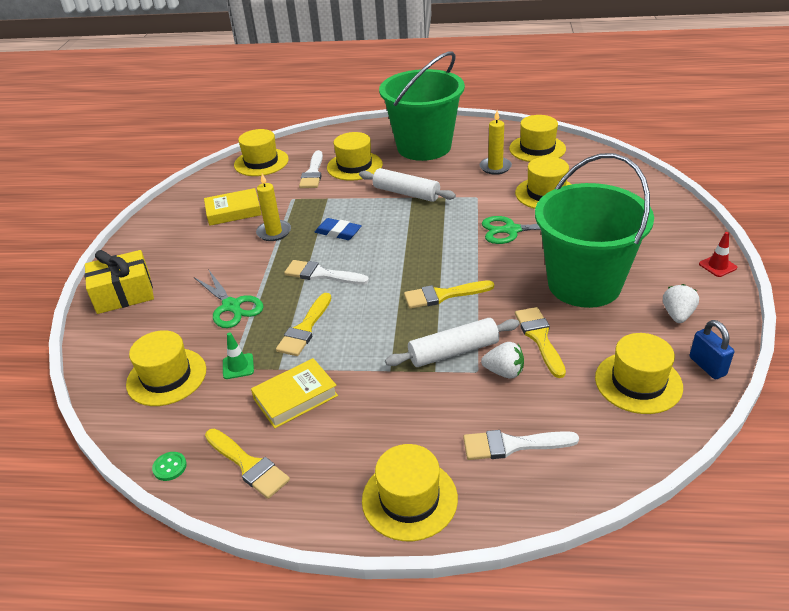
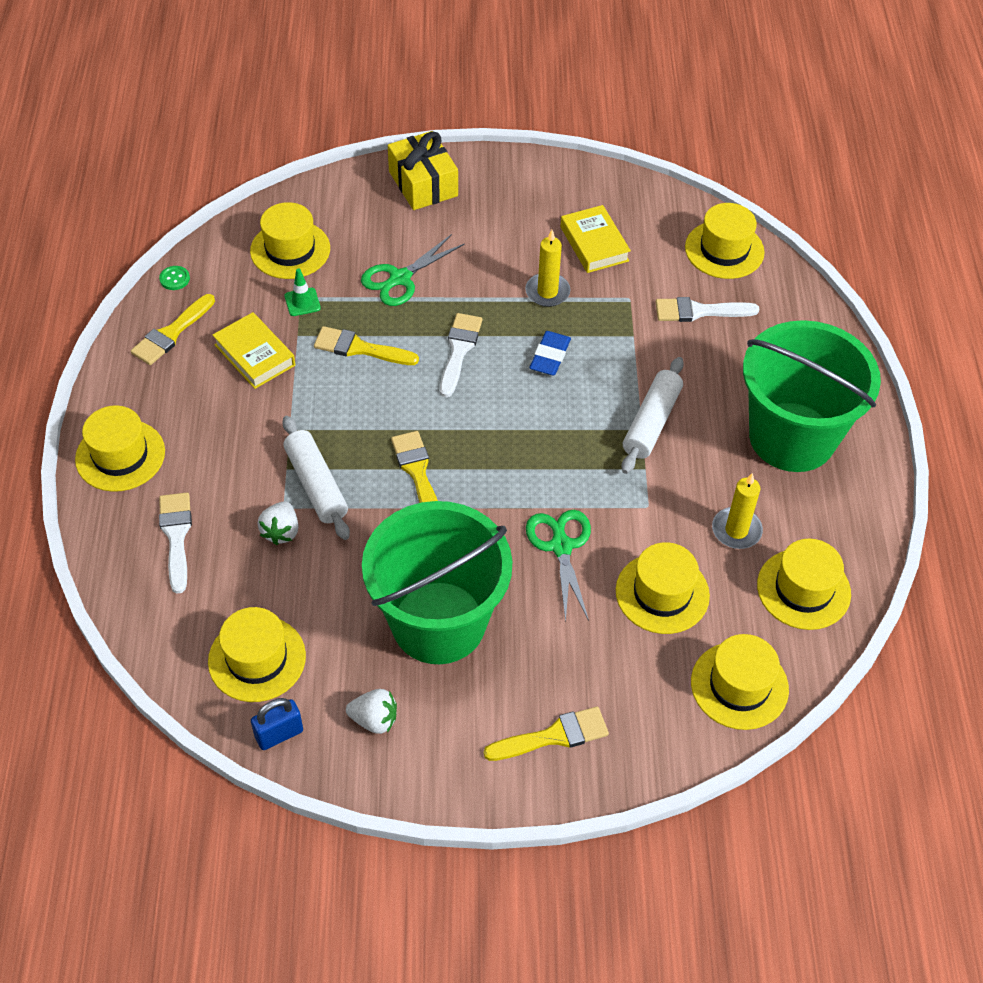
camera: 80 degrees right, 15 degrees up
(354, 166) = (723, 356): yellow hat -> yellow hat (739, 685)
(539, 338) = (335, 568): yellow brush -> yellow brush (553, 736)
(717, 266) = (480, 789): red traffic cone -> none

